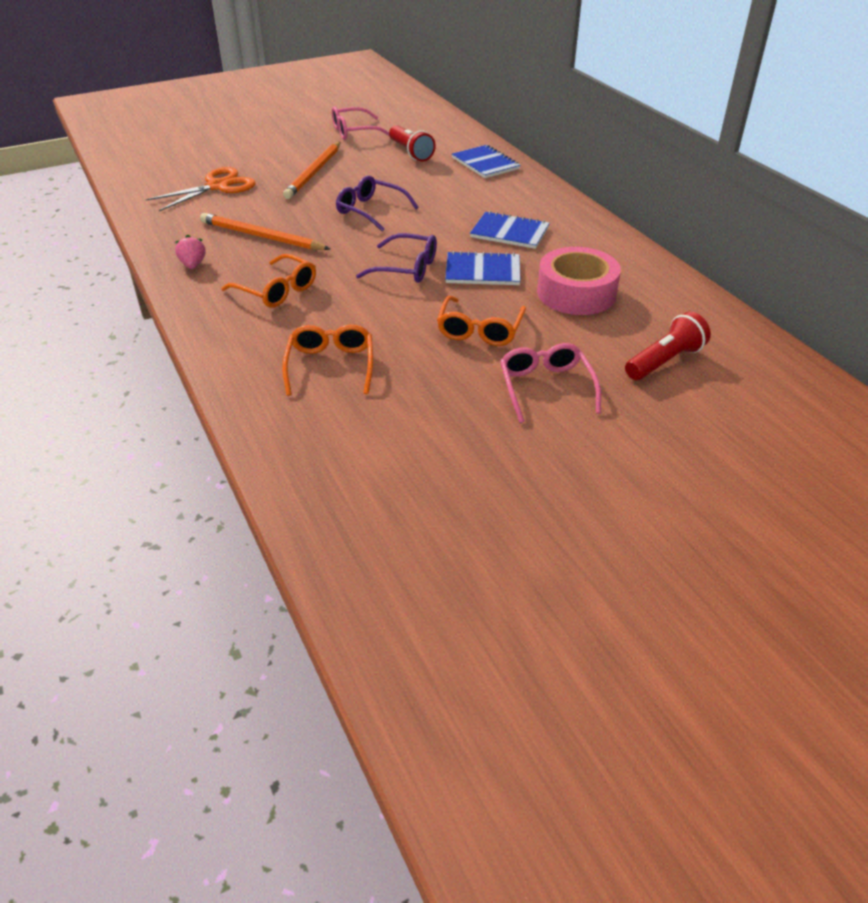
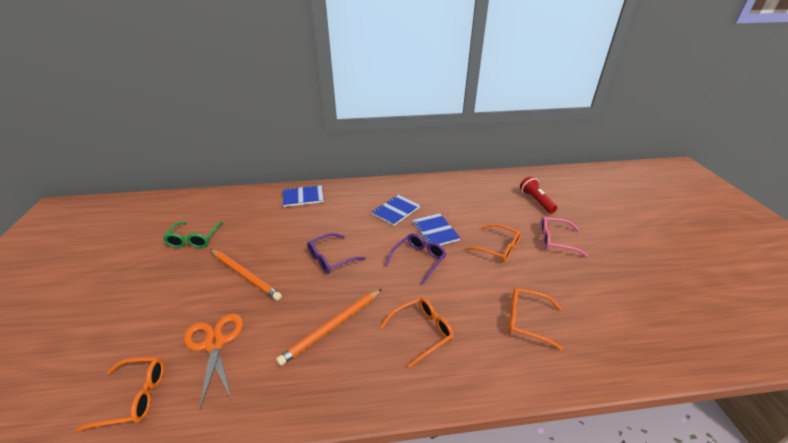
camera: 70 degrees left, 5 degrees down
(154, 174) = (134, 397): none -> orange glasses
(193, 265) = (355, 384): pink strawberry -> none
(354, 132) = (194, 239): pink glasses -> green glasses
(411, 152) = (258, 221): red flashlight -> none
(482, 271) = (435, 231): blue notebook -> blue notebook turned 45 degrees counterclockwise
(576, 293) = (470, 207): pink tape -> none

